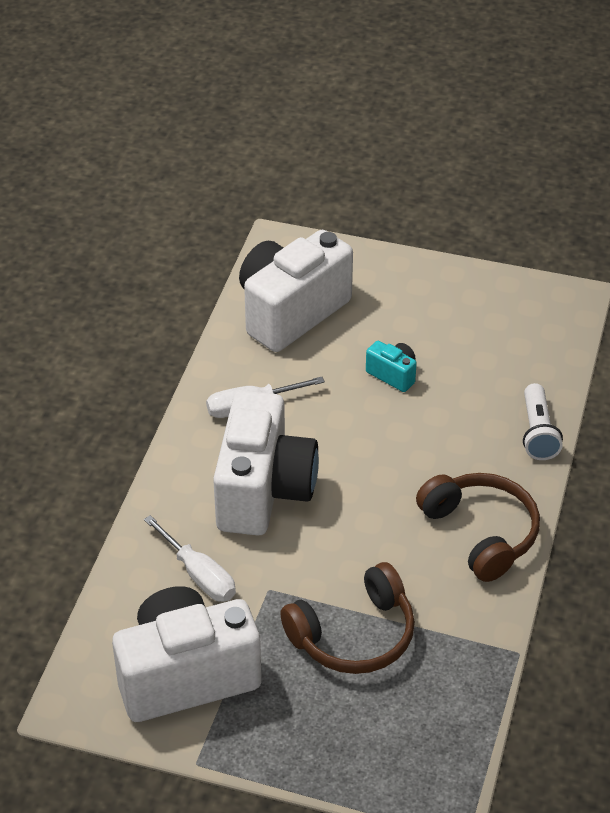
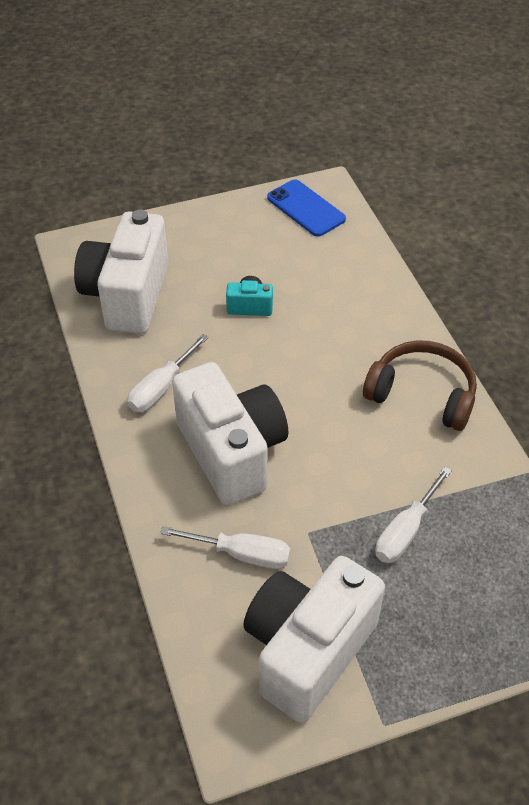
camera: 35 degrees left, 5 degrees up
(354, 635) = (406, 531): brown headphones -> white screwdriver
(532, 309) = (305, 208): none -> blue phone
(537, 433) = (392, 297): white flashlight -> none

